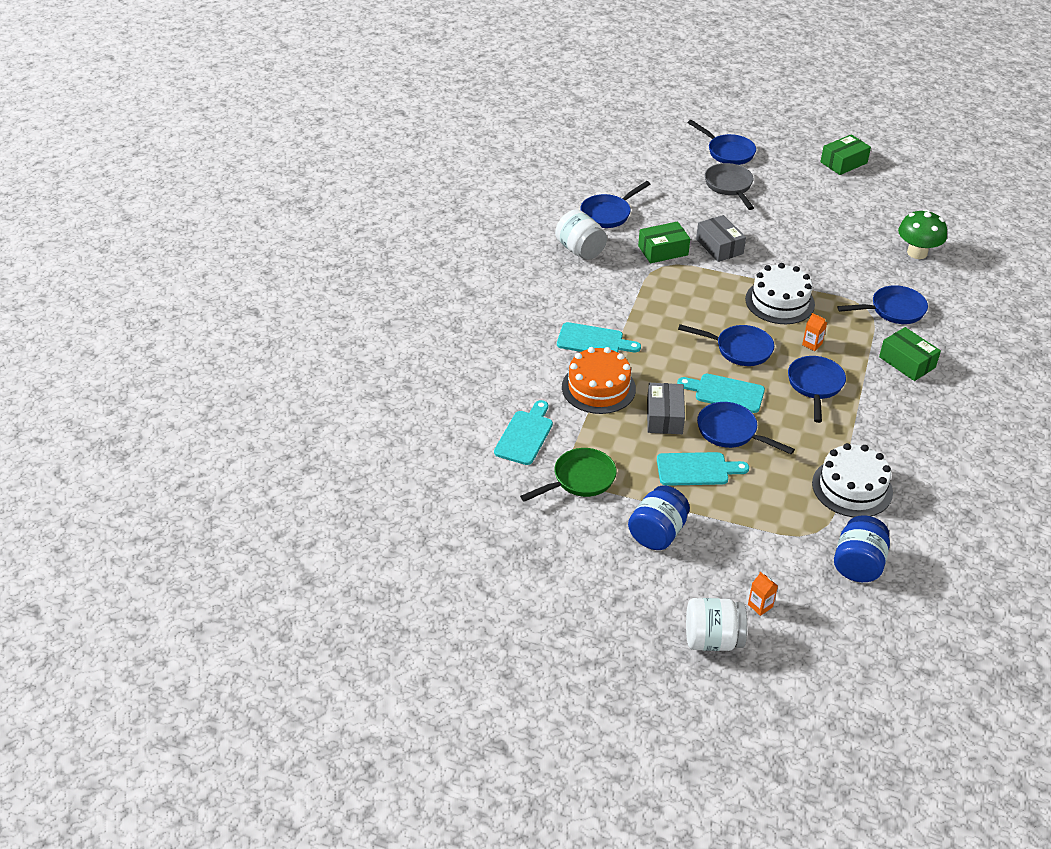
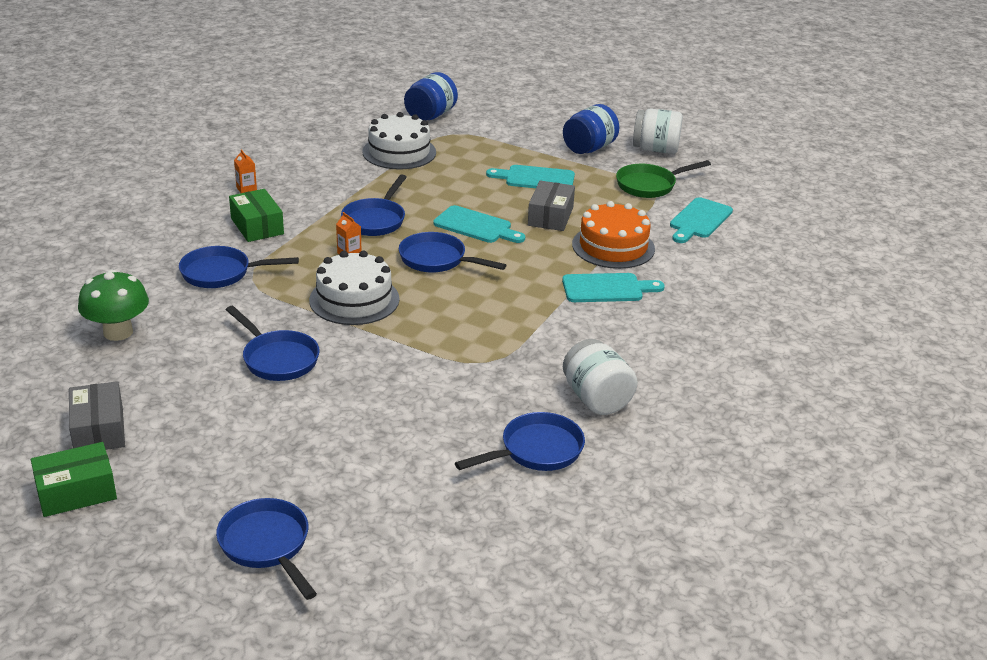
camera: 170 degrees left, 10 degrees down
(593, 341) = (607, 288): turquoise cutting board -> turquoise cutting board turned 150 degrees clockwise
(663, 250) = (474, 382): green box -> none
(712, 640) = (568, 98): white jar -> white jar (655, 149)
(719, 246) = (389, 377): grey box -> grey box (99, 430)
(729, 186) = (311, 473): grey pan -> none
(731, 432) = (488, 198): blue pan -> blue pan (277, 359)
(760, 606) = (523, 107): orange carton -> orange carton (246, 189)

